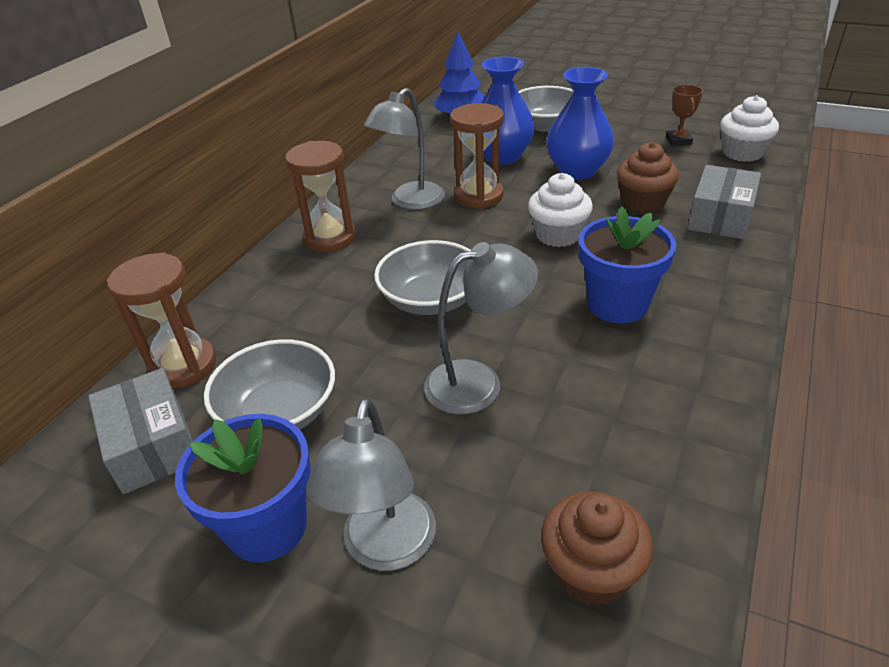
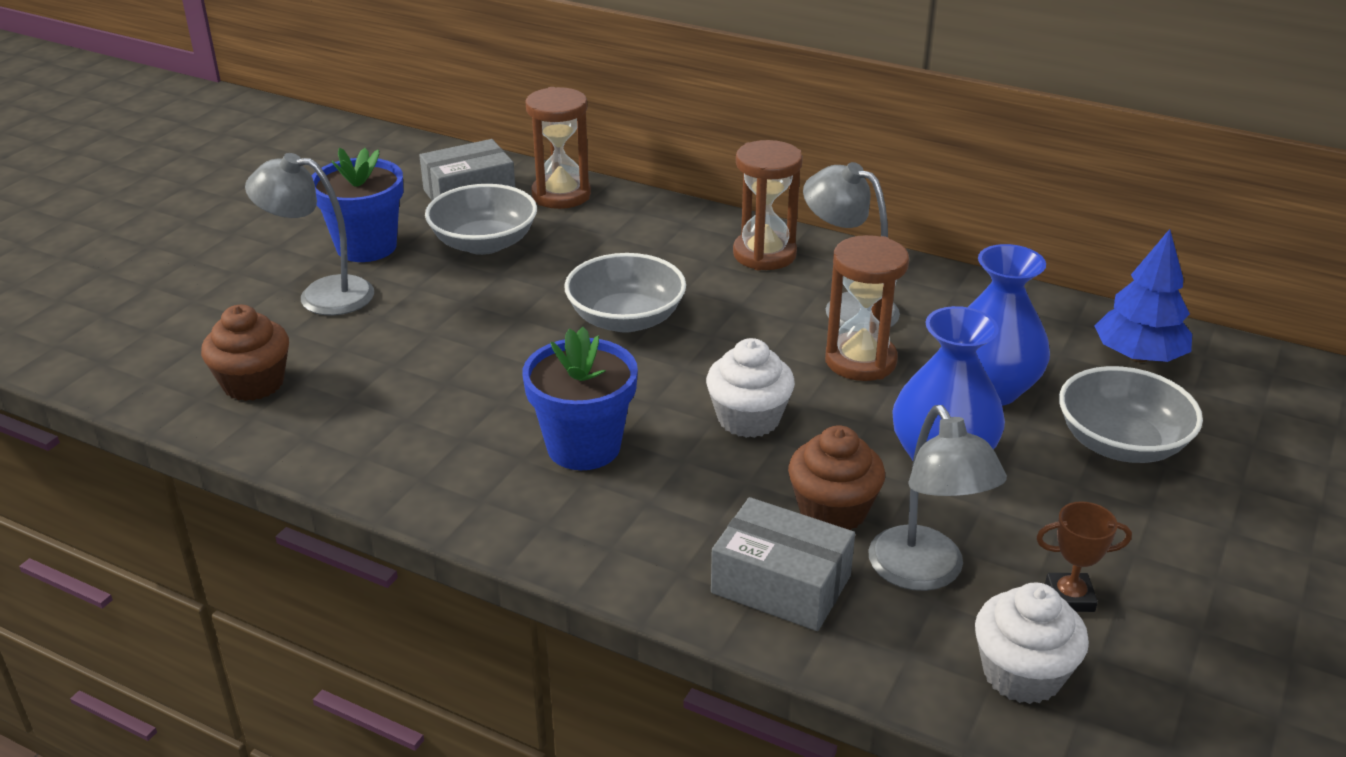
camera: 90 degrees right, 5 degrees down
(478, 382) = (484, 343): grey lamp -> grey lamp (924, 573)

